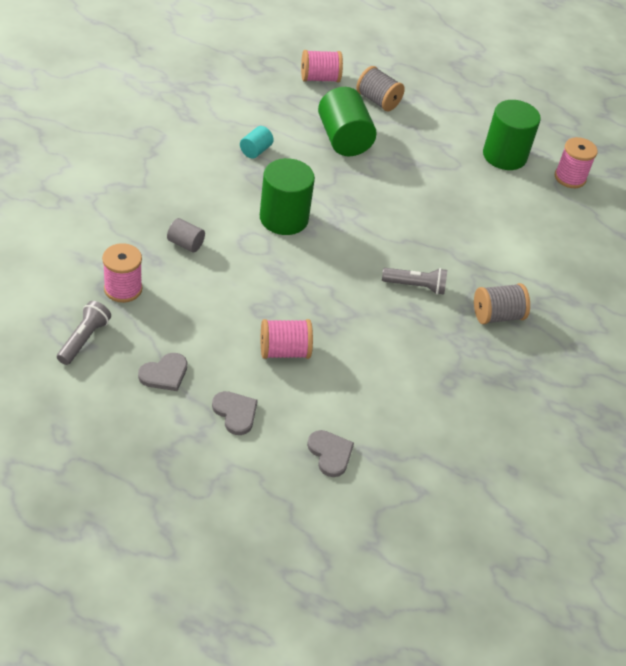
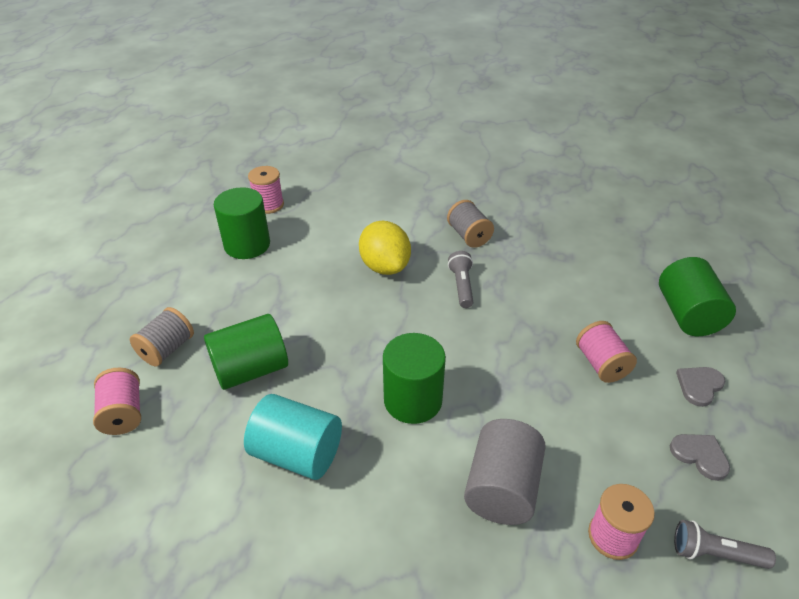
camera: 95 degrees left, 5 degrees down
(185, 244) = (502, 488): grey cylinder -> grey cylinder, size x2.05
(255, 151) = (297, 453): turquoise cylinder -> turquoise cylinder, size x2.05
(330, 453) = (687, 314): grey heart -> green cylinder
(456, 239) = (385, 266): none -> yellow lemon

